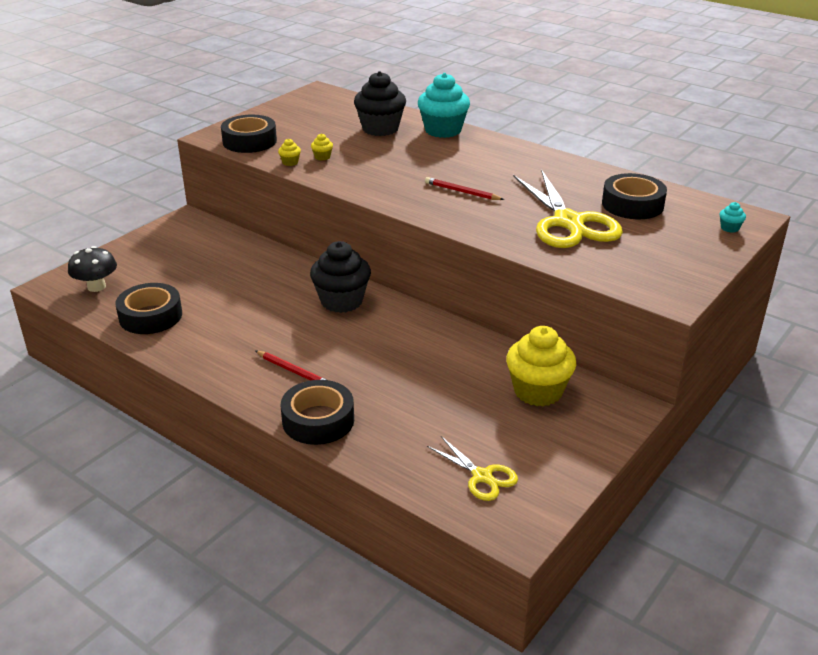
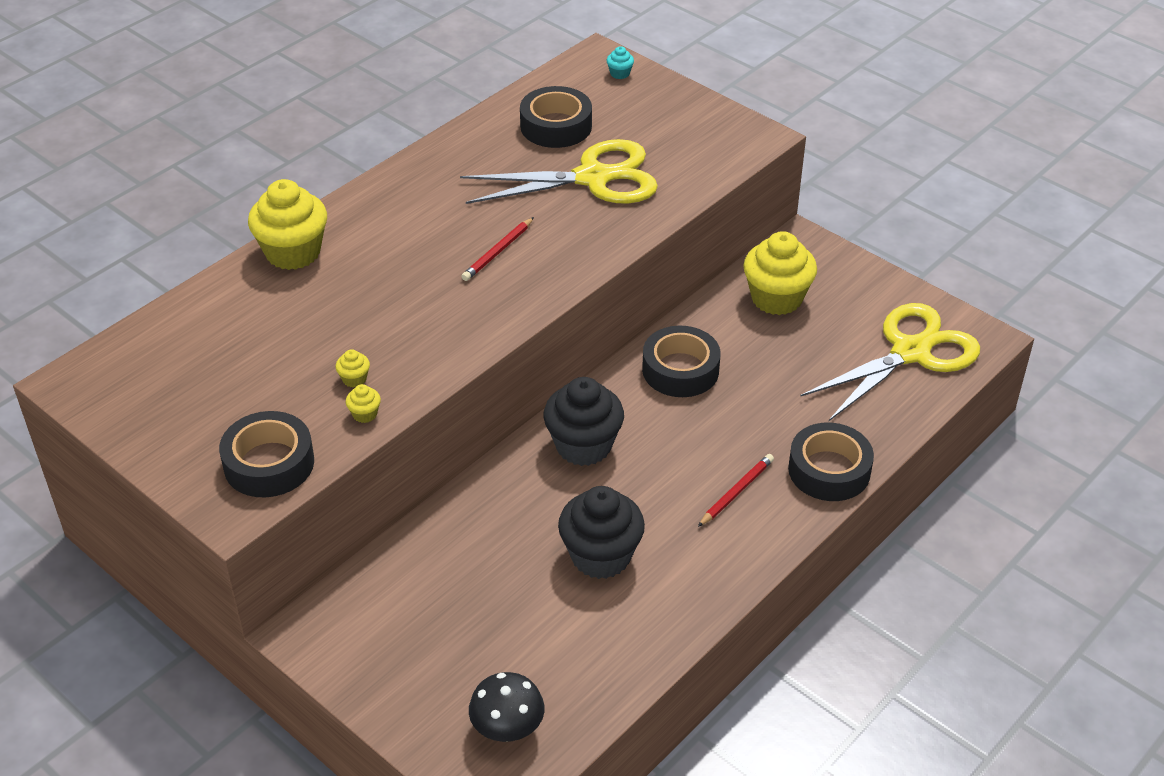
camera: 85 degrees left, 10 degrees up
(150, 316) = (599, 649): black tape -> black tape (680, 370)
(380, 129) = (265, 315): black cupcake -> black cupcake (601, 556)
(443, 130) = (293, 252): turquoise cupcake -> yellow cupcake
(482, 476) = (911, 352): yellow scissors -> yellow scissors, size x1.97

